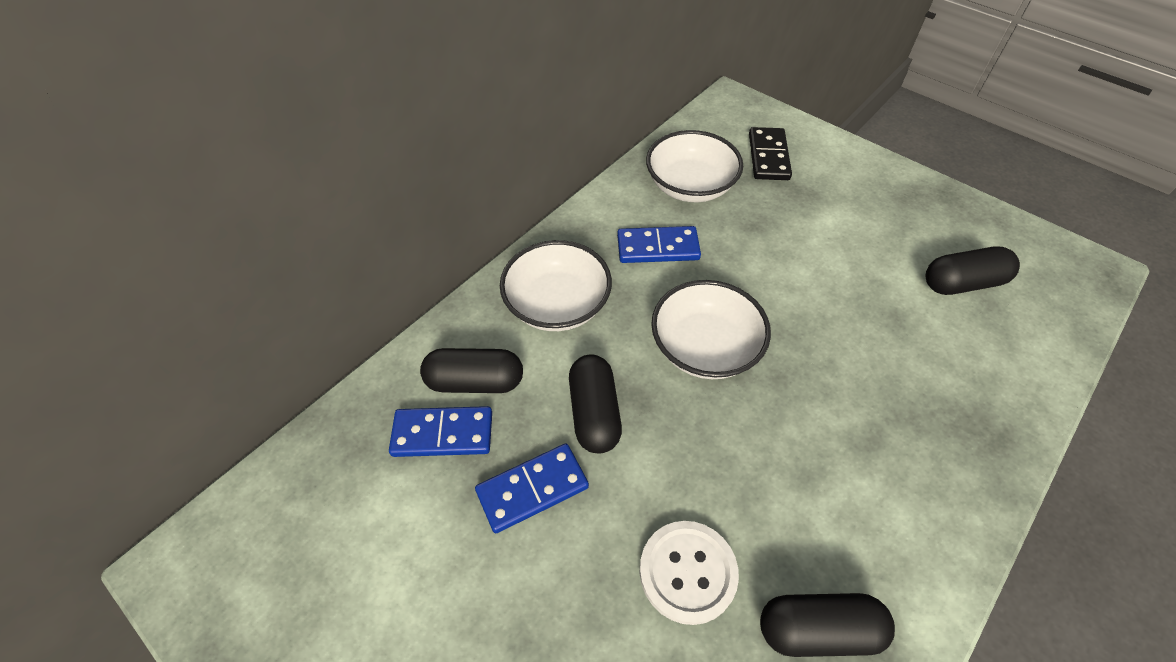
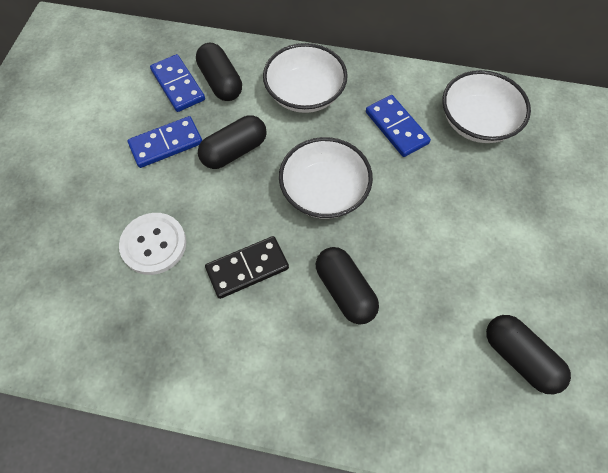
camera: 60 degrees right, 10 degrees up
(532, 489) = (166, 144): blue domino -> blue domino turned 60 degrees counterclockwise
(768, 156) = (558, 162): black domino -> black domino (247, 268)
(818, 629) = (150, 329): black capsule -> black capsule (345, 290)

